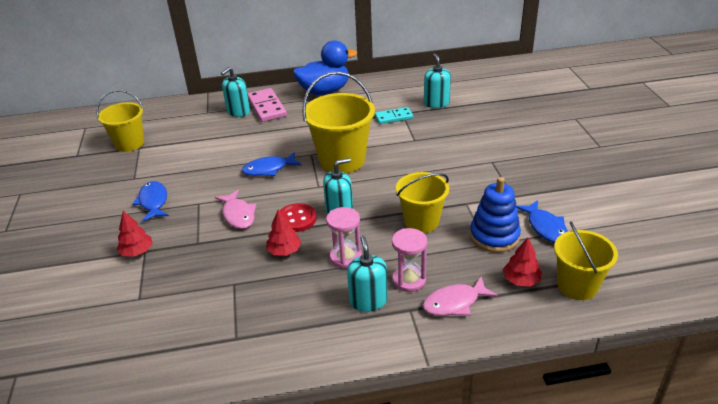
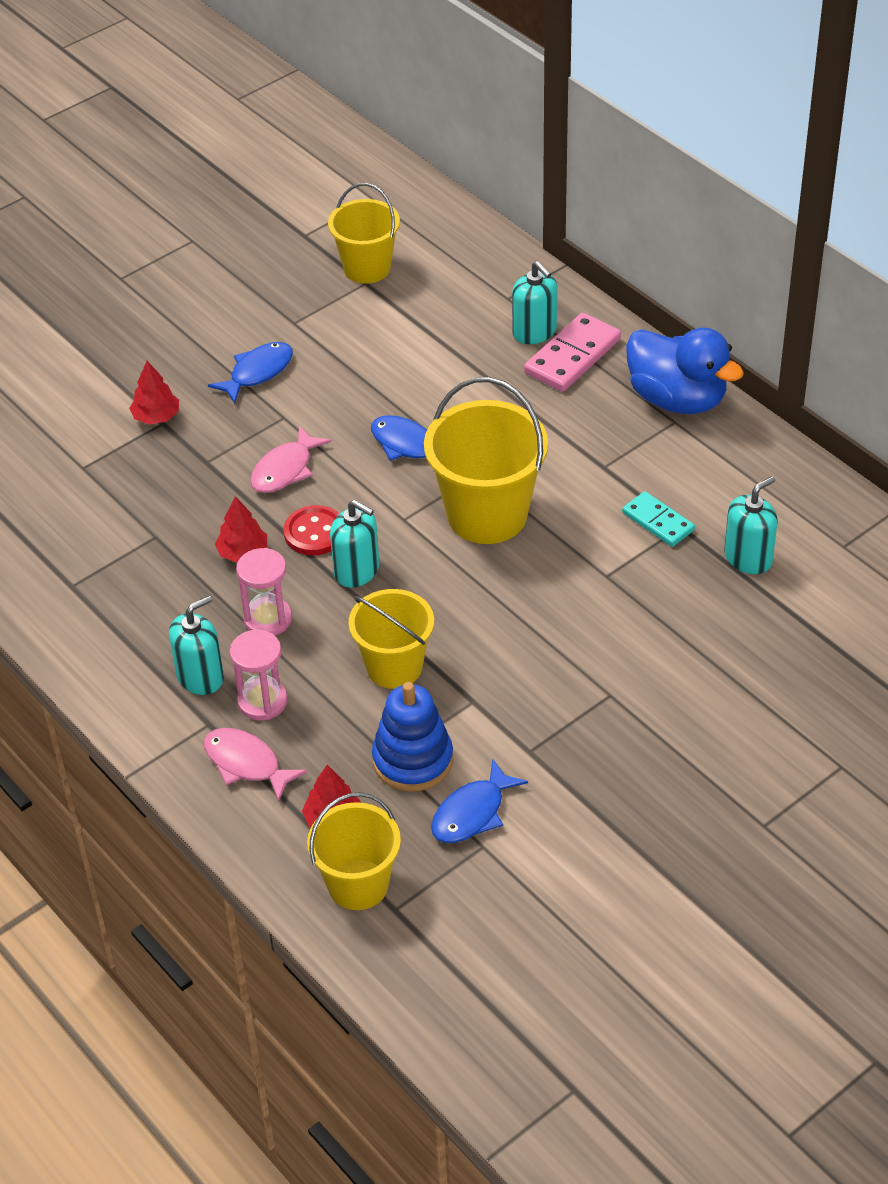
camera: 60 degrees right, 10 degrees up
(238, 112) = (534, 332): turquoise soap dispenser -> turquoise soap dispenser turned 135 degrees counterclockwise

